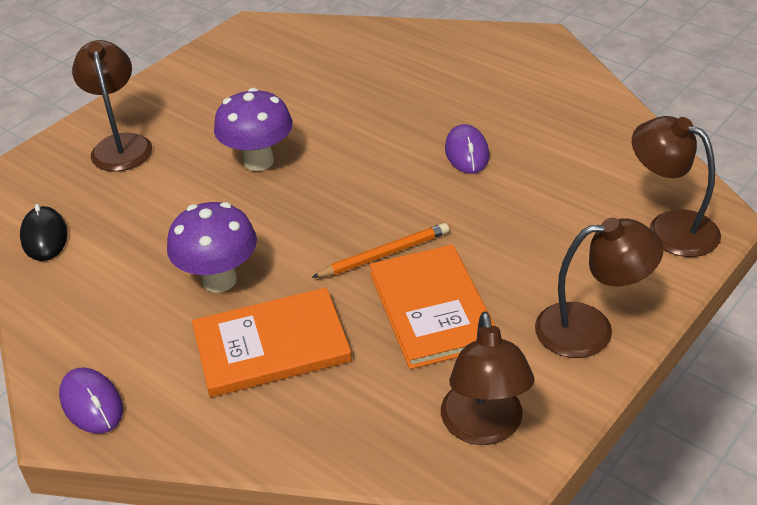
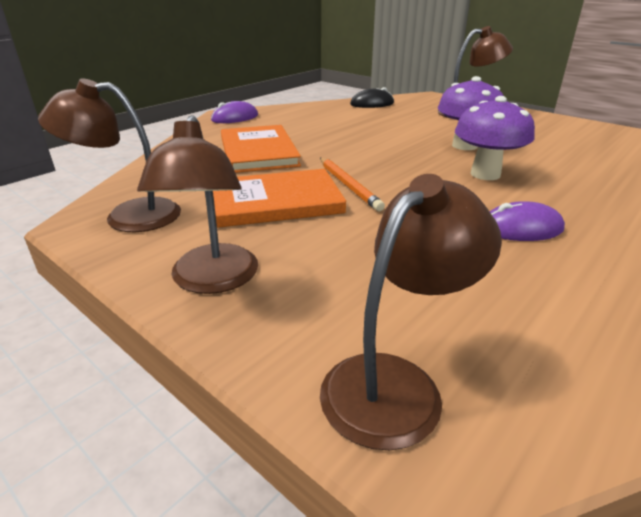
camera: 90 degrees right, 10 degrees down
(219, 280) = (327, 138): purple mushroom -> purple mushroom (485, 174)

